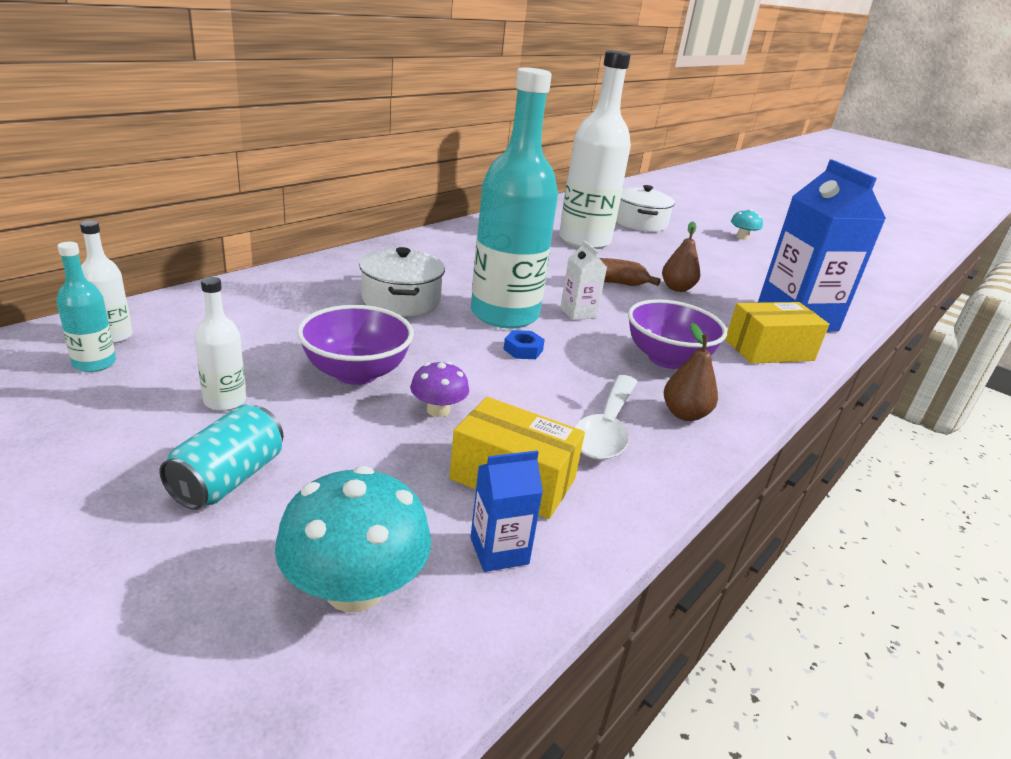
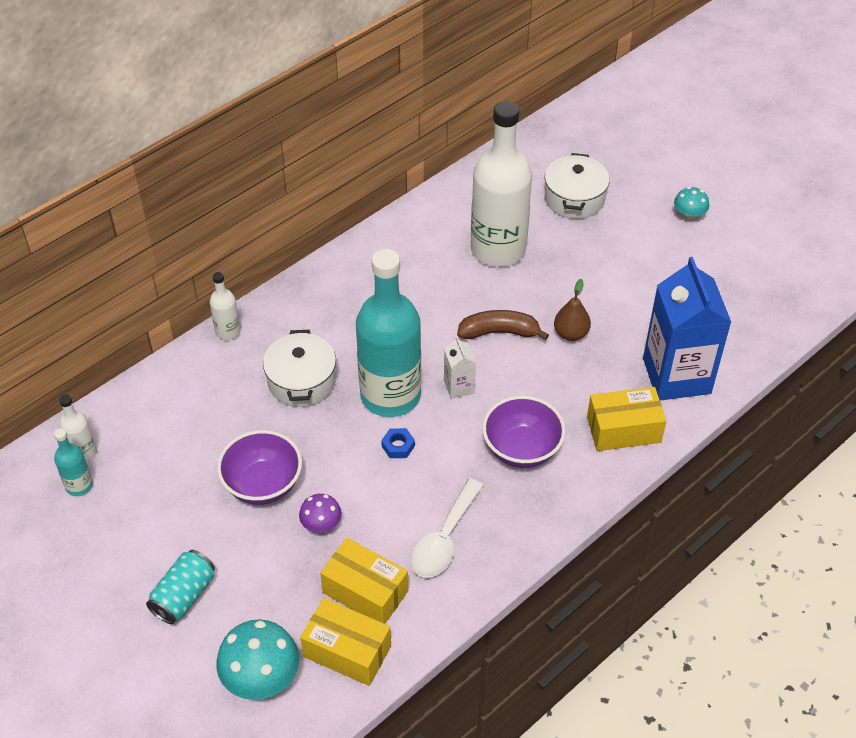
camera: 10 degrees right, 20 degrees up
(225, 401) = (173, 522): white bottle -> white bottle (228, 331)
(499, 551) = (347, 651): blue carton -> yellow box
(684, 414) = (512, 520): brown pear -> none

